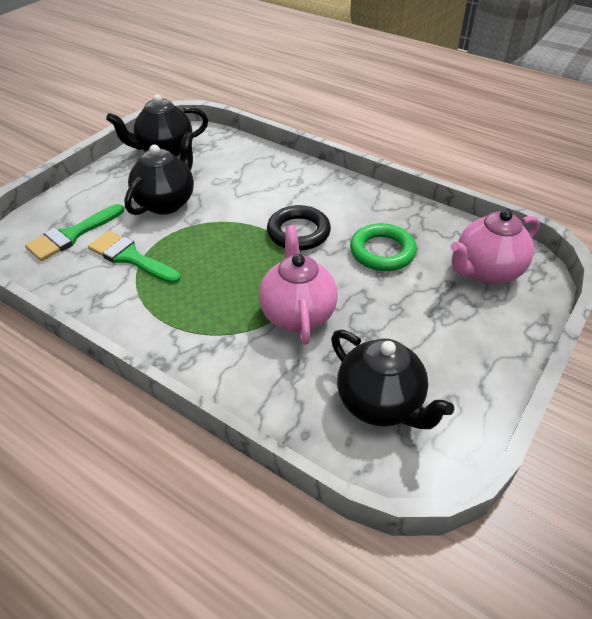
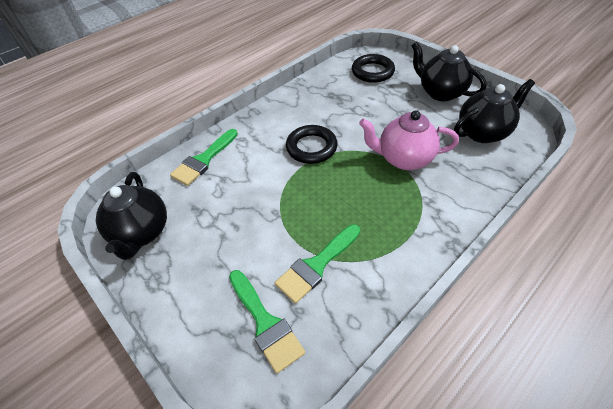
camera: 75 degrees left, 5 degrees up
(166, 203) = (238, 234): black teapot -> black teapot (440, 92)
(260, 163) = (204, 160): none -> green brush
(382, 251) = (344, 109): green ring -> none
(486, 271) = (372, 72): pink teapot -> black ring

